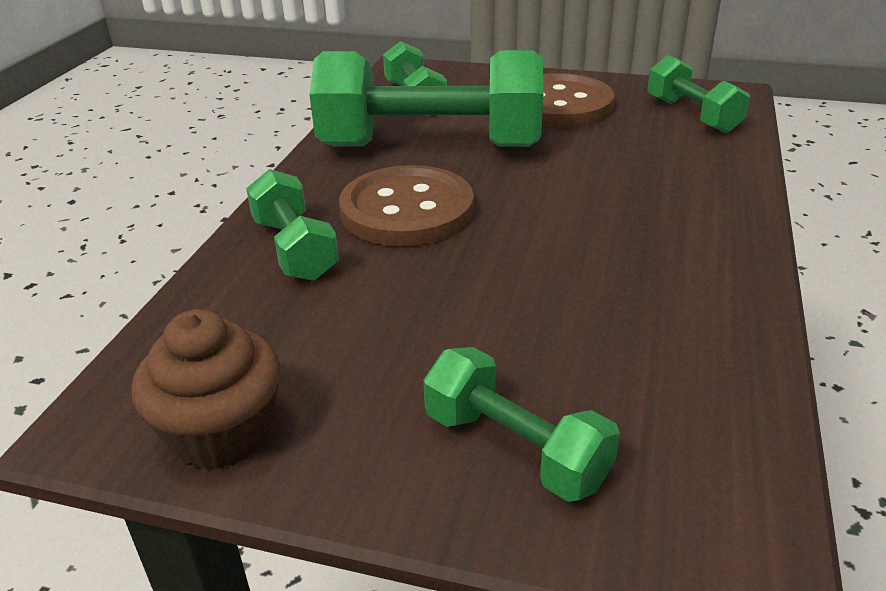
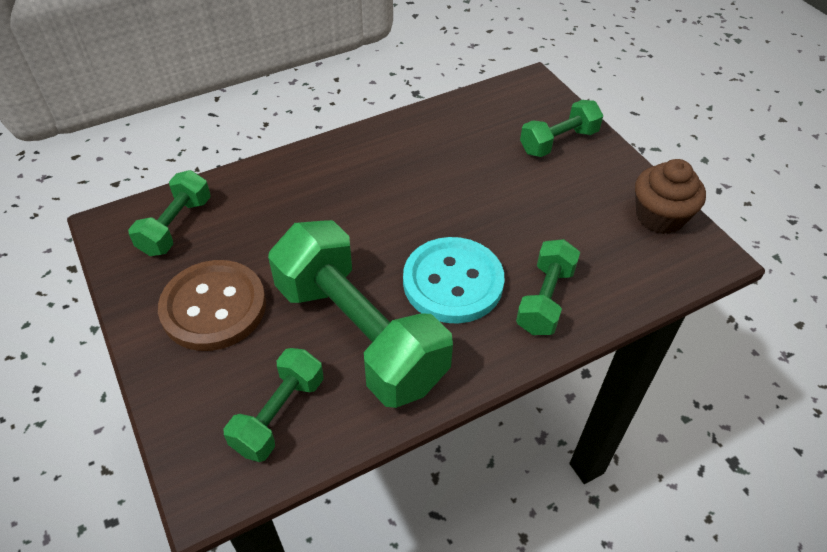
camera: 135 degrees left, 15 degrees up
(407, 210) = (453, 282): brown button -> turquoise button
(515, 449) = (558, 142): green dumbbell -> green dumbbell turned 60 degrees clockwise

